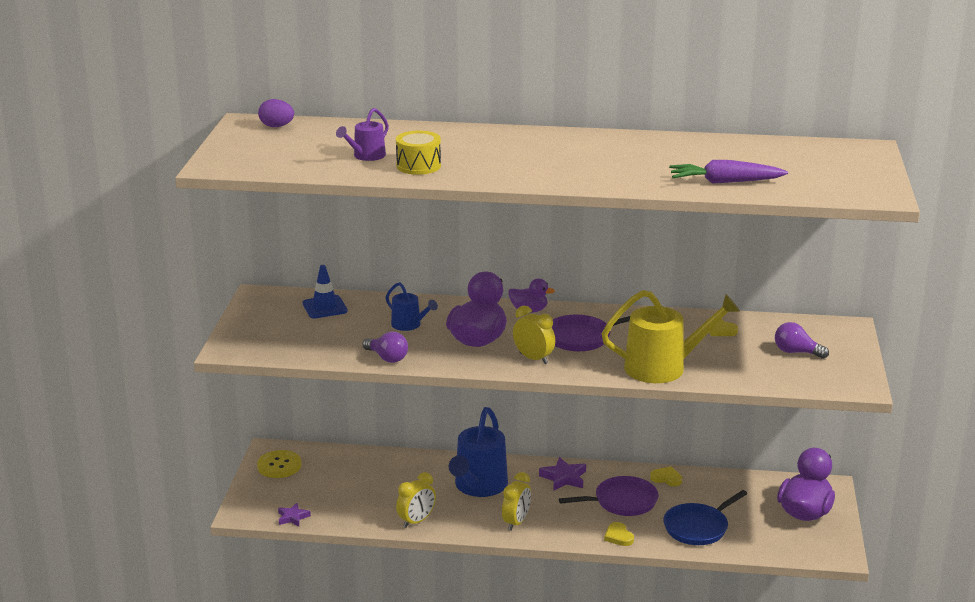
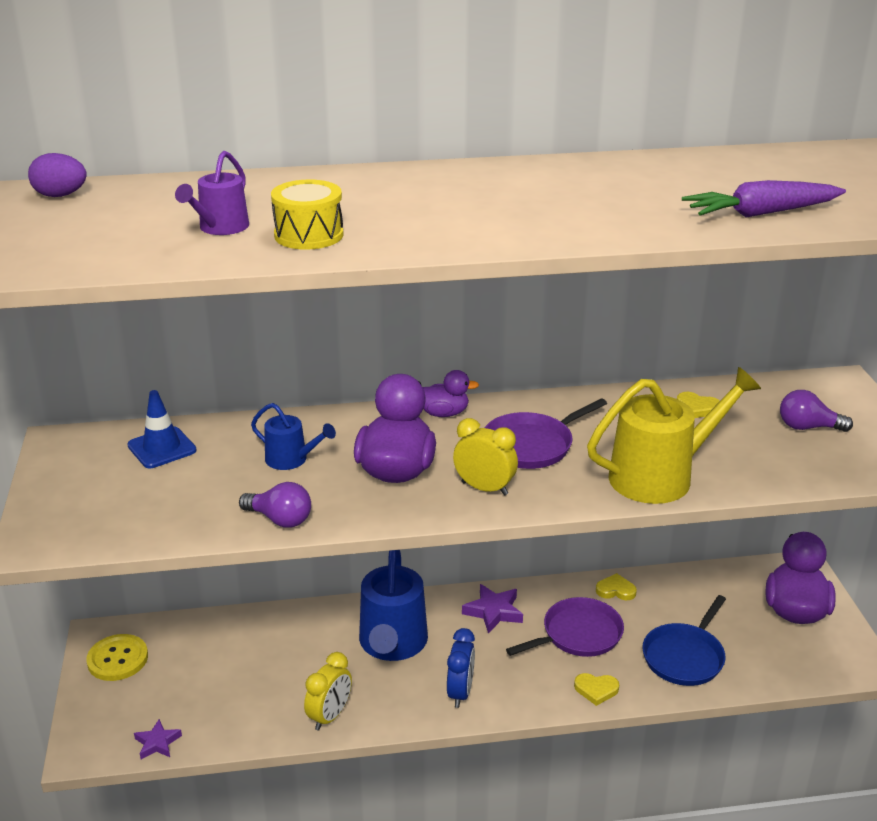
camera: 15 degrees left, 5 degrees up
(516, 522) = (460, 692): yellow clock -> blue clock
(618, 536) = (596, 690): yellow heart -> yellow heart turned 45 degrees counterclockwise

